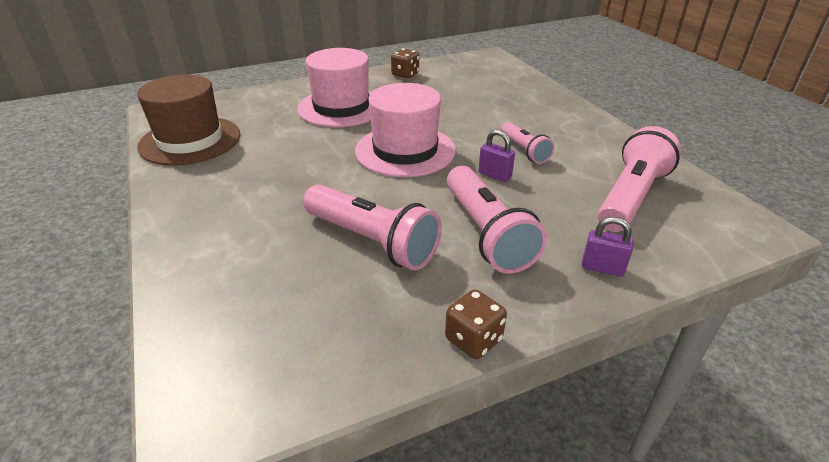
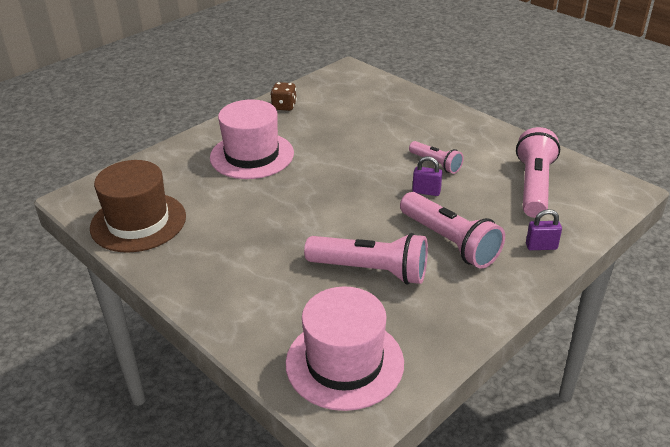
camera: 20 degrees left, 0 degrees up
(405, 150) = (340, 186): pink hat -> pink hat (344, 363)
(473, 339) = (486, 319): brown dice -> none

